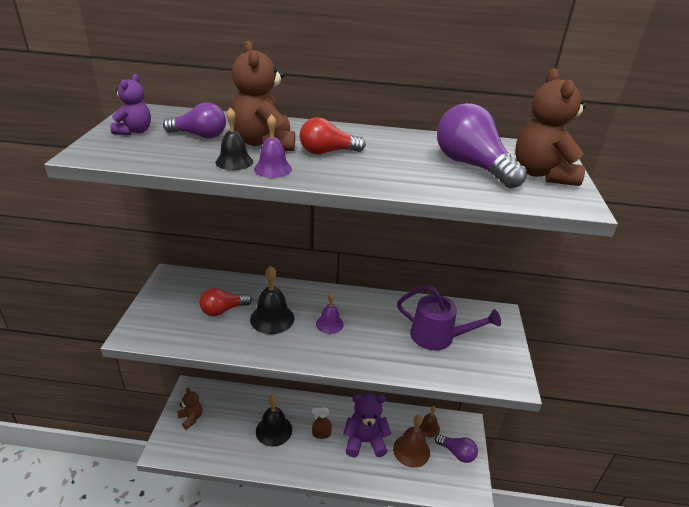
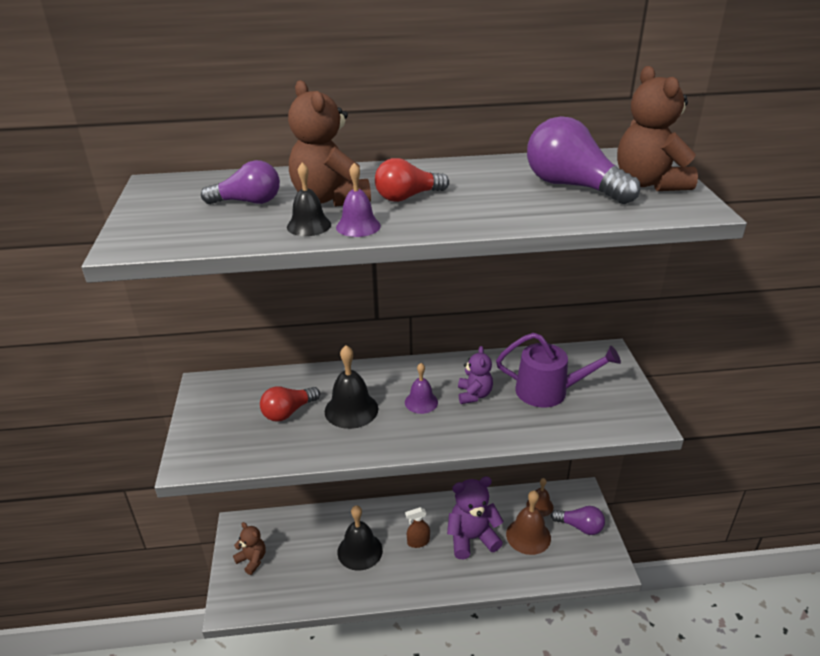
camera: 10 degrees left, 0 degrees up
(134, 131) = (166, 209): purple teddy bear -> purple teddy bear (474, 395)

